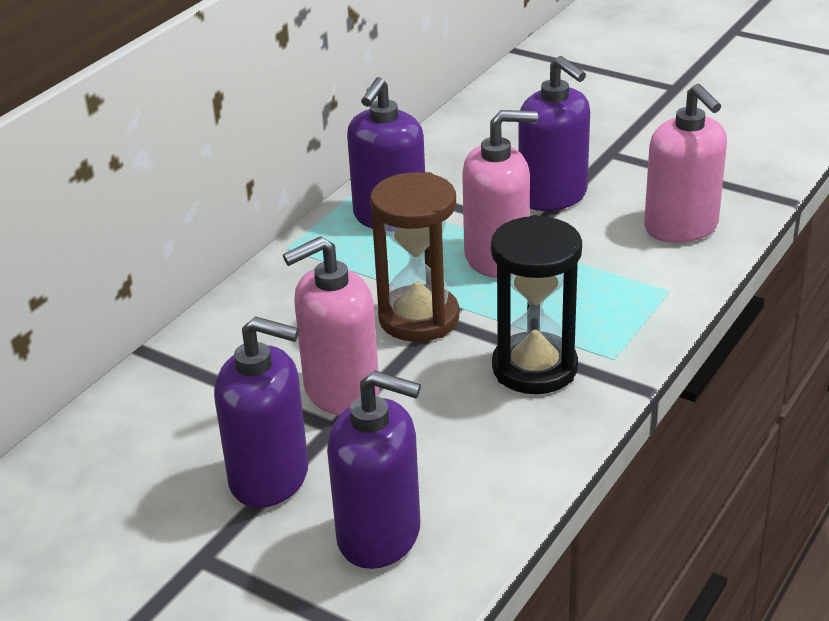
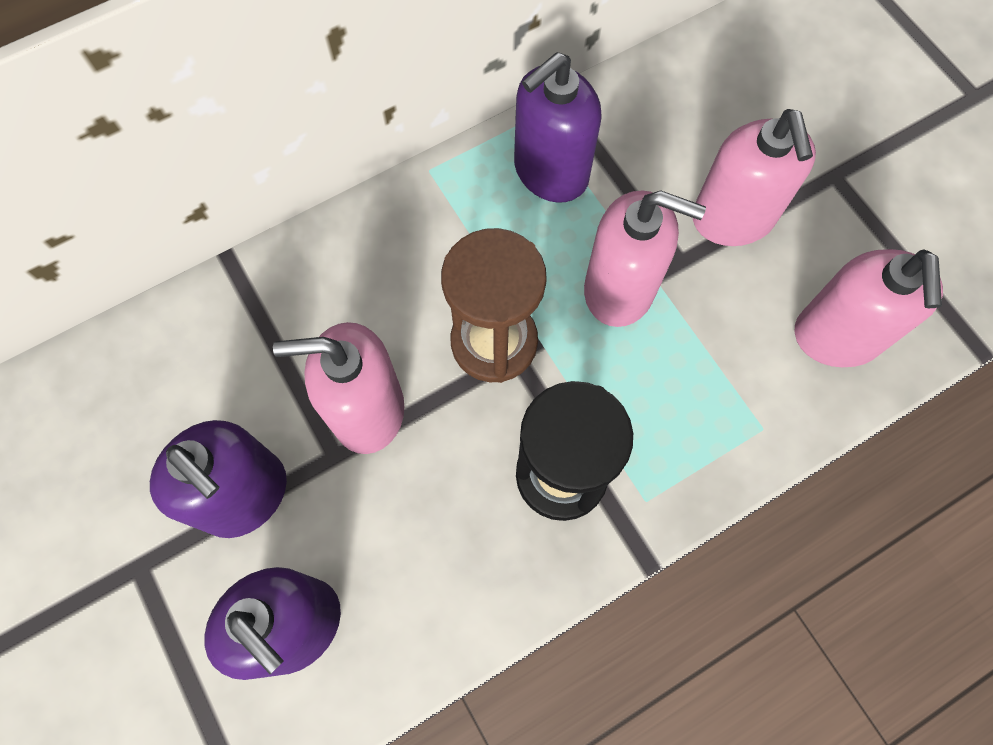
camera: 25 degrees right, 35 degrees up
(553, 196) = (732, 218): purple soap dispenser -> pink soap dispenser

